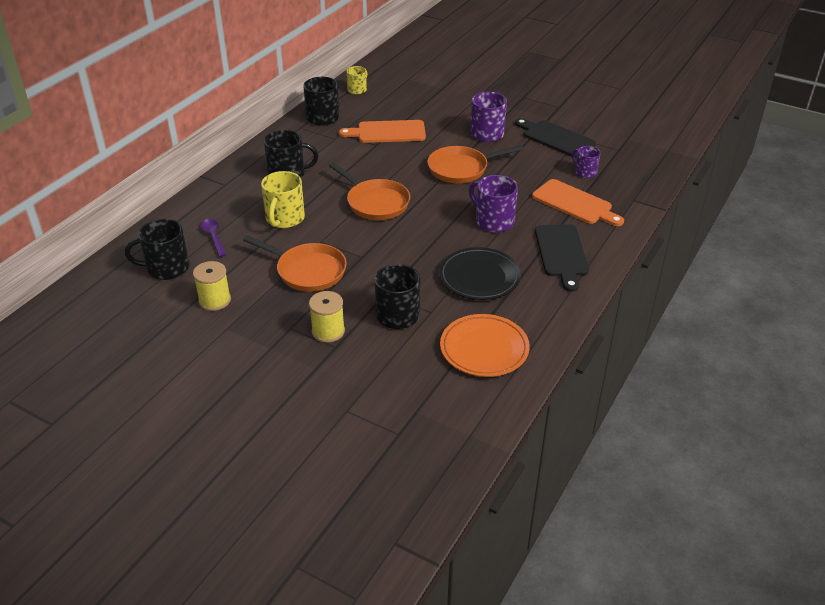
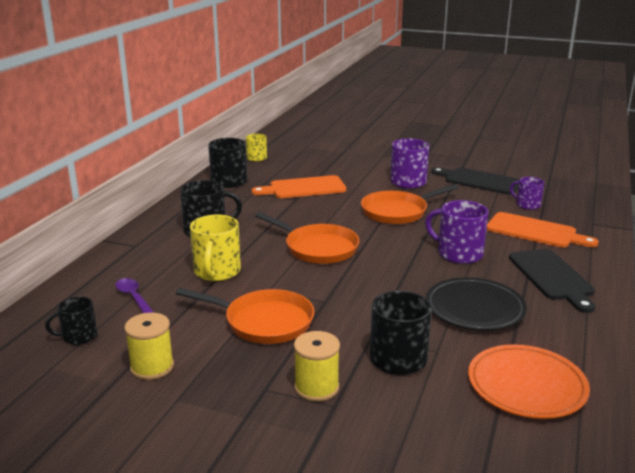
camera: 10 degrees left, 15 degrees down
(166, 268) = (78, 336): black mug -> black mug, size x0.61

